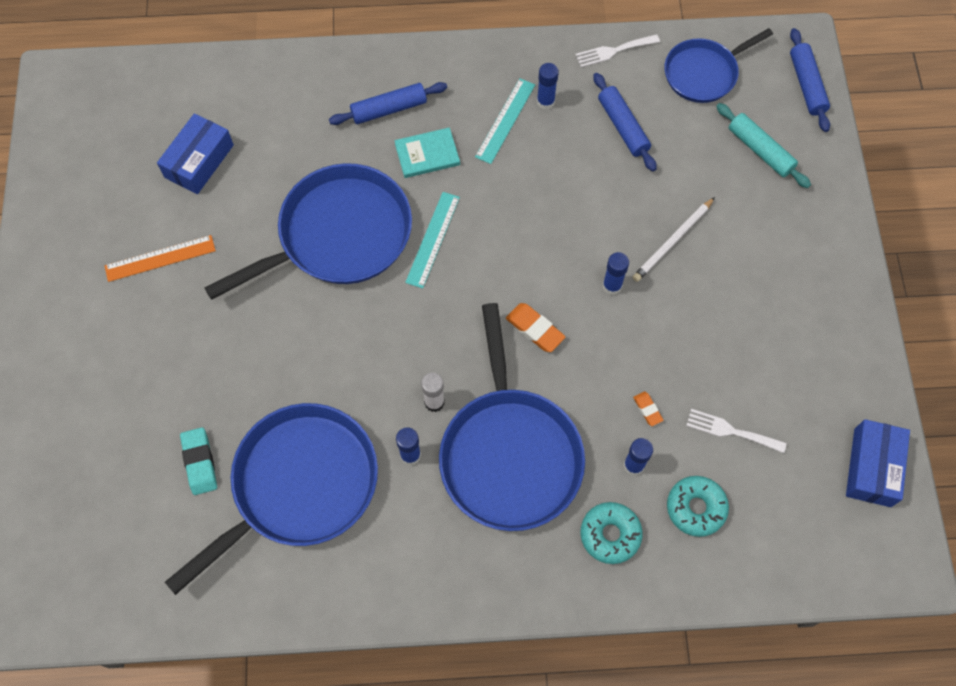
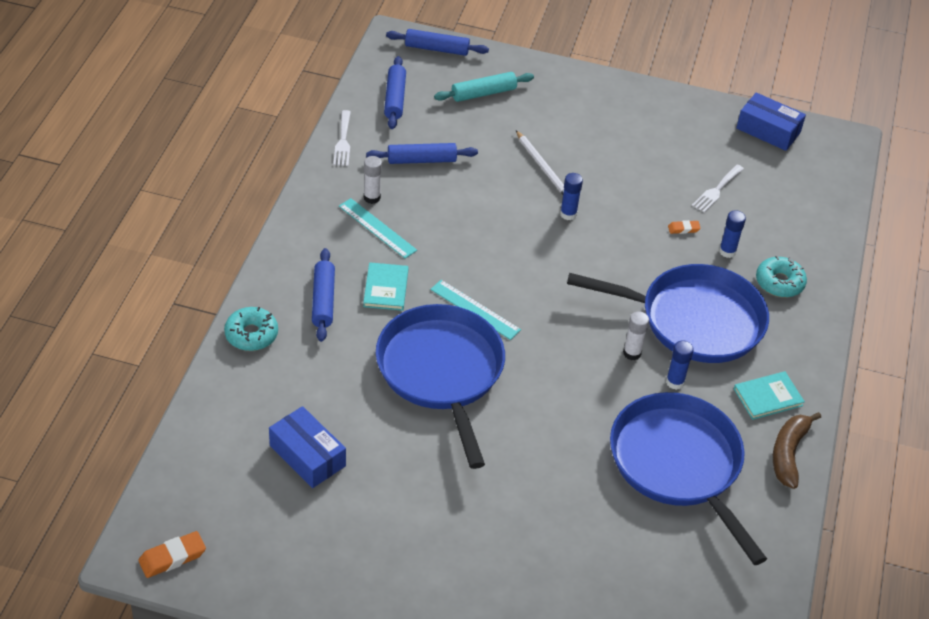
camera: 75 degrees left, 20 degrees down
(160, 258) = (405, 513): orange ruler -> none
(199, 462) = (633, 531): turquoise eraser -> none
(353, 596) = (788, 453): none -> brown banana
(426, 558) = (768, 397): none -> turquoise book
(535, 329) = (589, 271): orange eraser -> orange eraser (172, 557)
(545, 102) = (372, 197): blue glue stick -> white glue stick
(695, 508) = (772, 229): turquoise donut -> turquoise donut (251, 334)
(703, 73) = (395, 98): blue pan -> blue rolling pin

